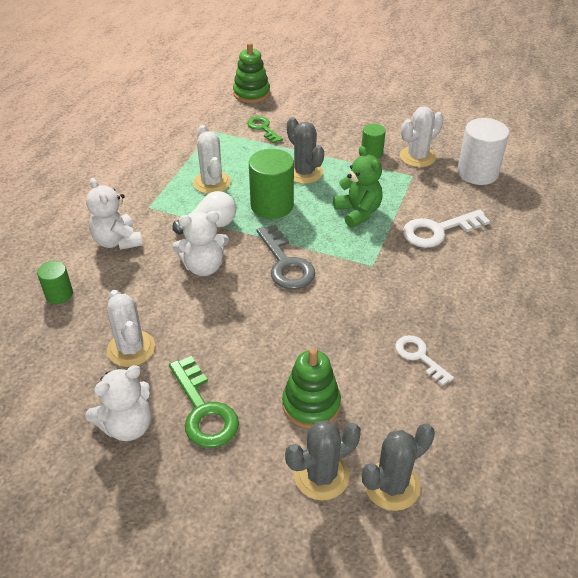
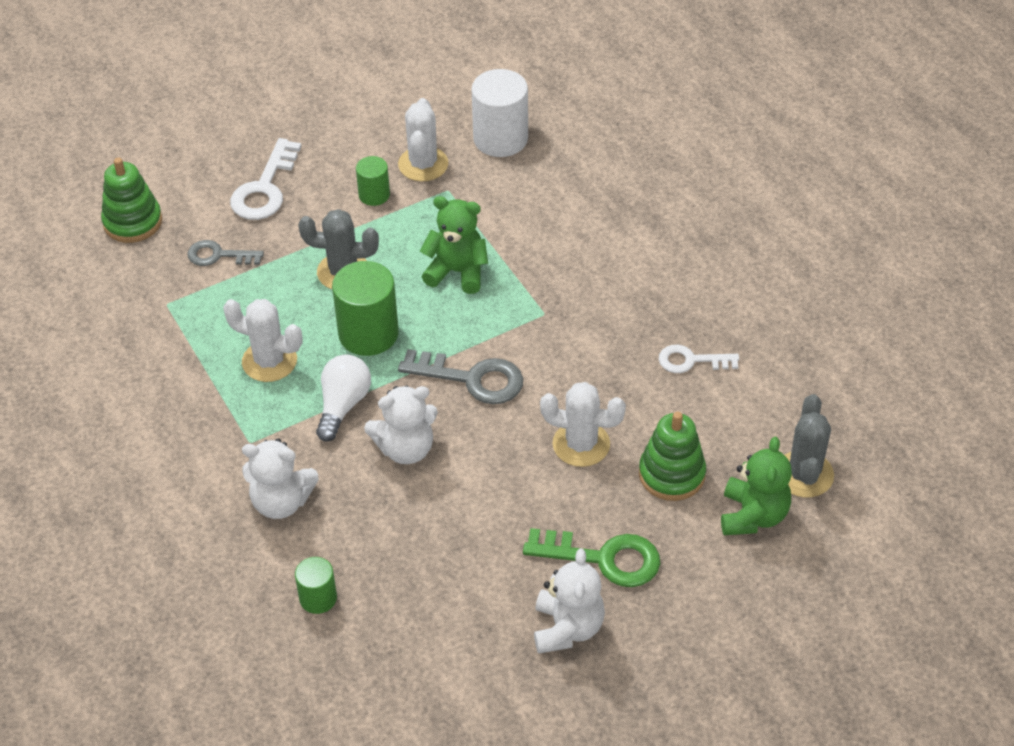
camera: 50 degrees left, 5 degrees up
(131, 349) = (467, 574): white cactus -> white cactus (581, 444)
(203, 267) = (406, 448): white teddy bear -> white teddy bear turned 45 degrees clockwise
(263, 128) = (219, 255): green key -> grey key
(321, 476) = (753, 515): grey cactus -> green teddy bear
(438, 231) = (550, 231): white key -> white key (265, 188)

